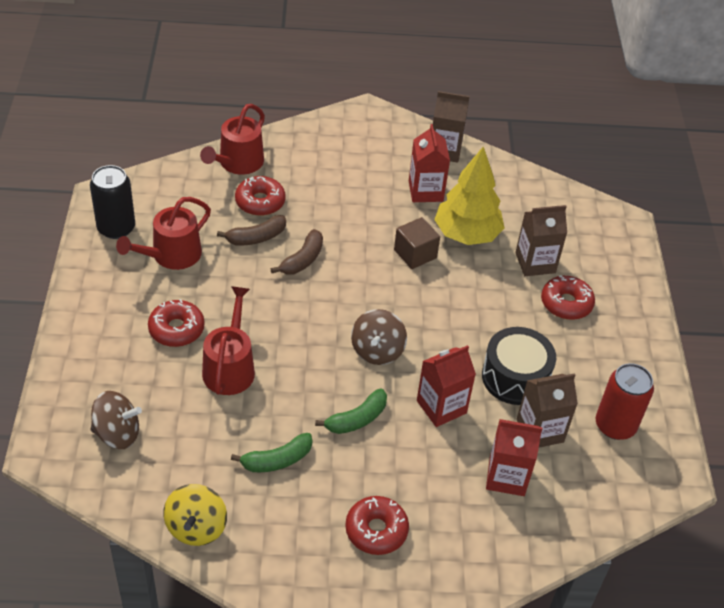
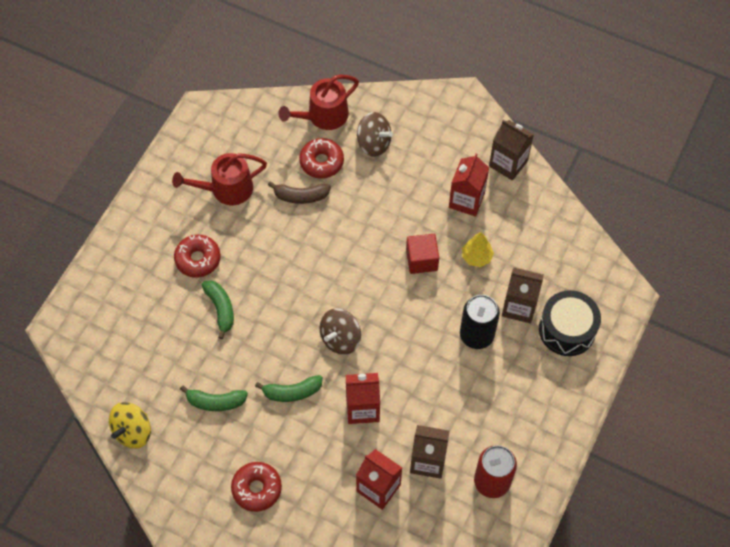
camera: 30 degrees right, 15 degrees up
(116, 228) = (196, 147): black can -> black can (476, 335)
(117, 433) = (114, 333): brown spinning top -> brown spinning top (373, 143)
(230, 367) = (221, 309): red watering can -> green banana
(302, 260) = (326, 231): brown banana -> none
(415, 254) = (421, 260): brown cube -> red cube
(467, 234) = (476, 257): yellow tree -> yellow tree, size x0.51
(515, 377) = (436, 406): black drum -> black drum (567, 330)
(566, 303) = (521, 356): red donut -> none

